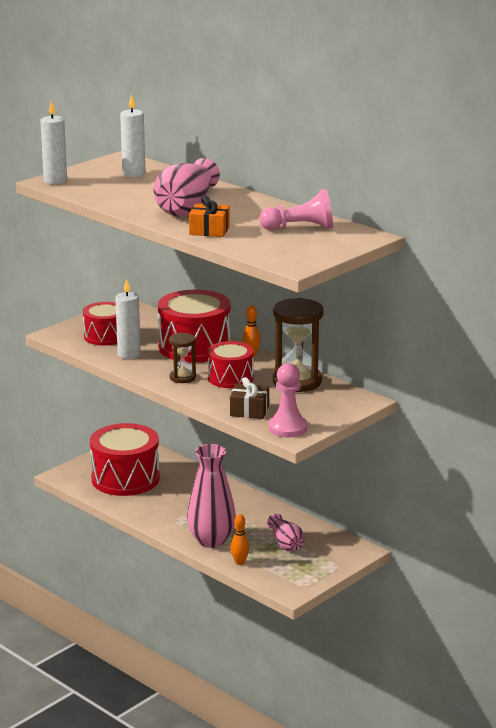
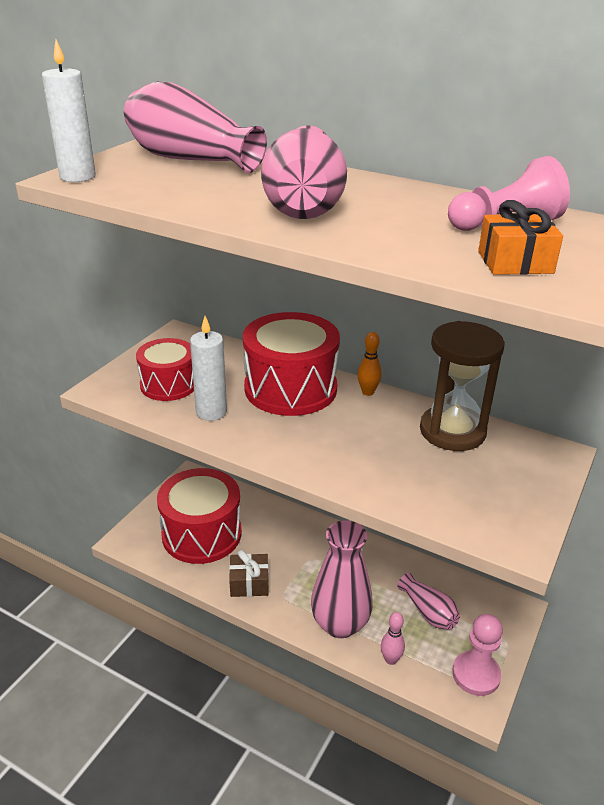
camera: 15 degrees left, 10 degrees up
(133, 174) = (190, 160): white candle -> pink vase
(182, 377) = (301, 445): brown hourglass -> none
(209, 230) = (372, 240): orange gift -> orange gift (515, 262)
(230, 378) = (364, 437): red drum -> none
(239, 562) = (390, 659): orange bowling pin -> pink bowling pin
(249, 411) = (426, 498): brown gift -> brown gift (249, 583)
(287, 428) = (500, 527): pink pawn -> pink pawn (476, 674)

